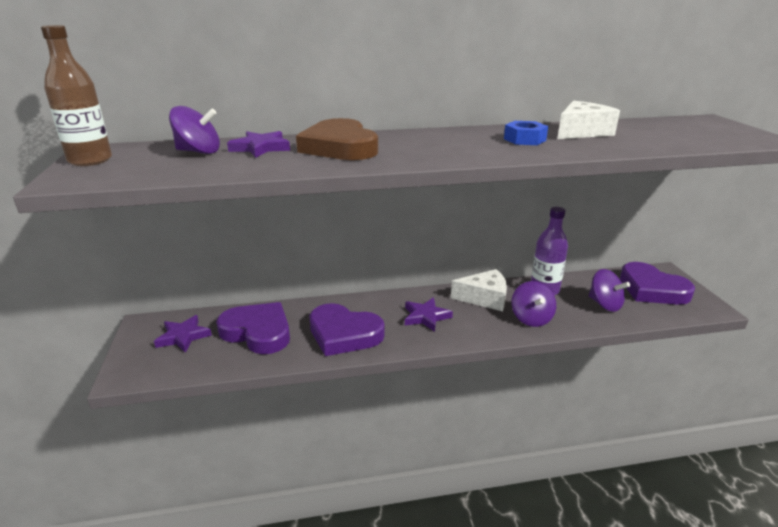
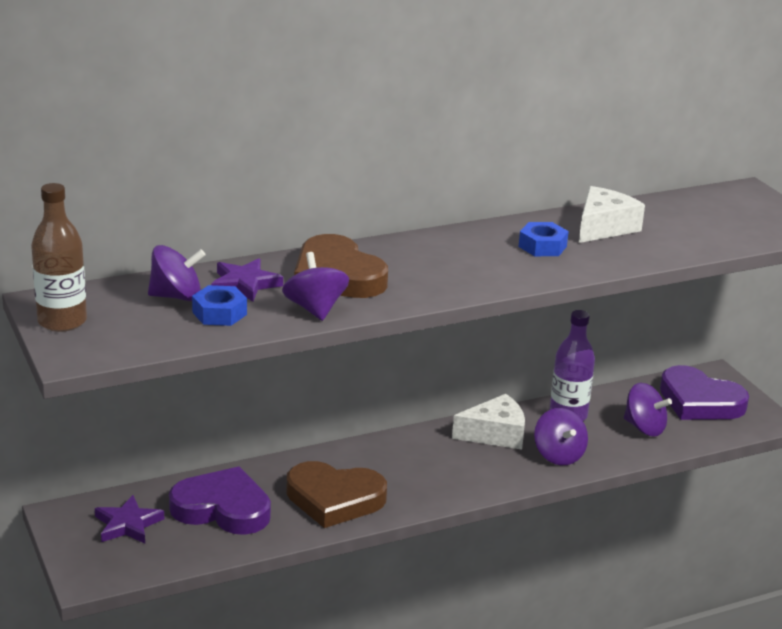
camera: 15 degrees left, 0 degrees up
(220, 162) = (219, 313): none -> blue nut
(302, 164) = (315, 309): none -> purple spinning top
(344, 334) = (334, 499): purple heart -> brown heart
(426, 317) = (428, 466): purple star -> none

